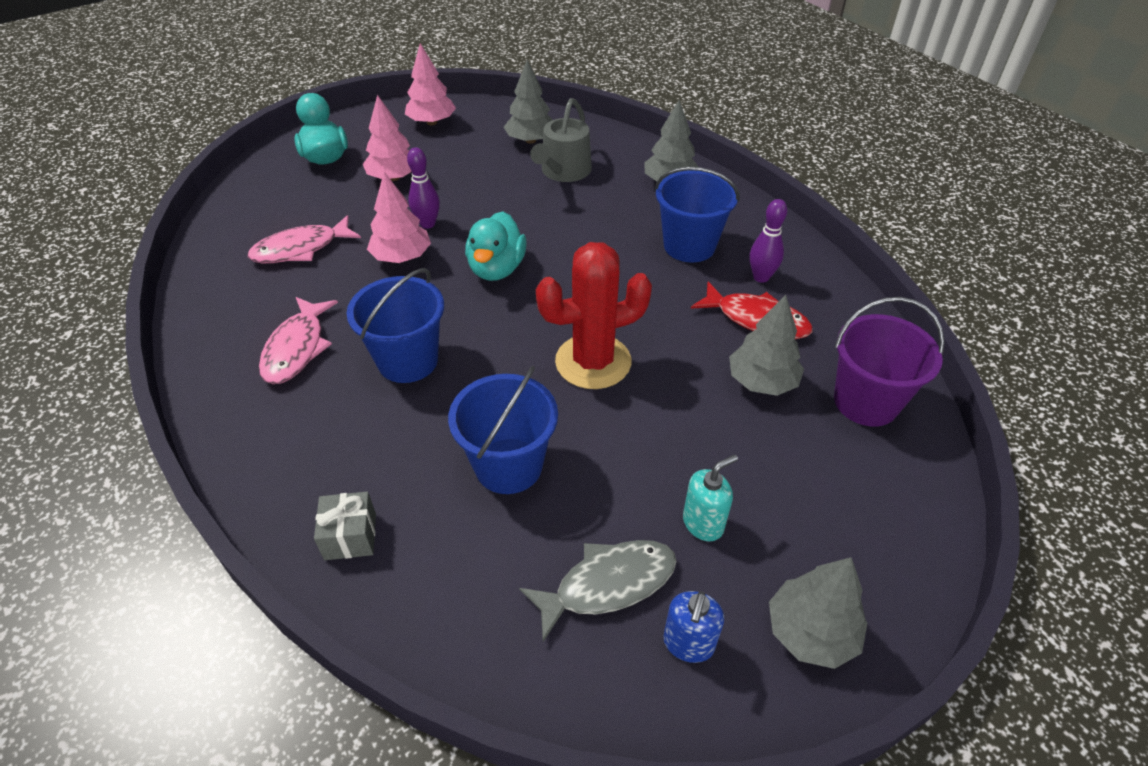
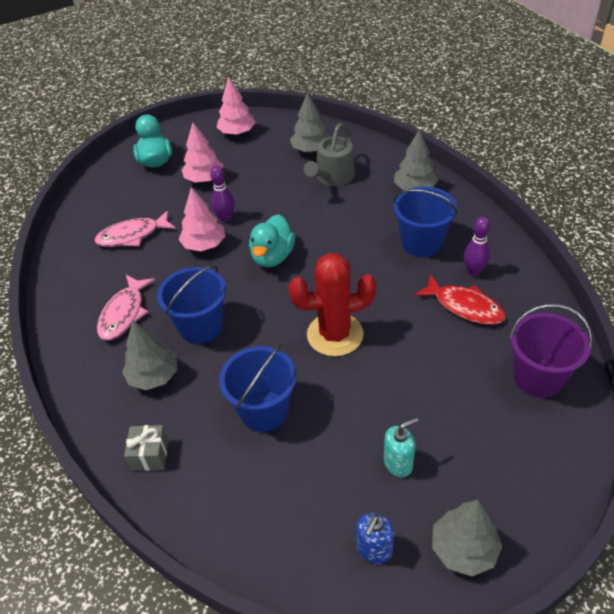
camera: 10 degrees right, 0 degrees up
(608, 584) = (323, 503): grey fish -> none
(762, 381) = (460, 357): grey tree -> grey tree (154, 376)

